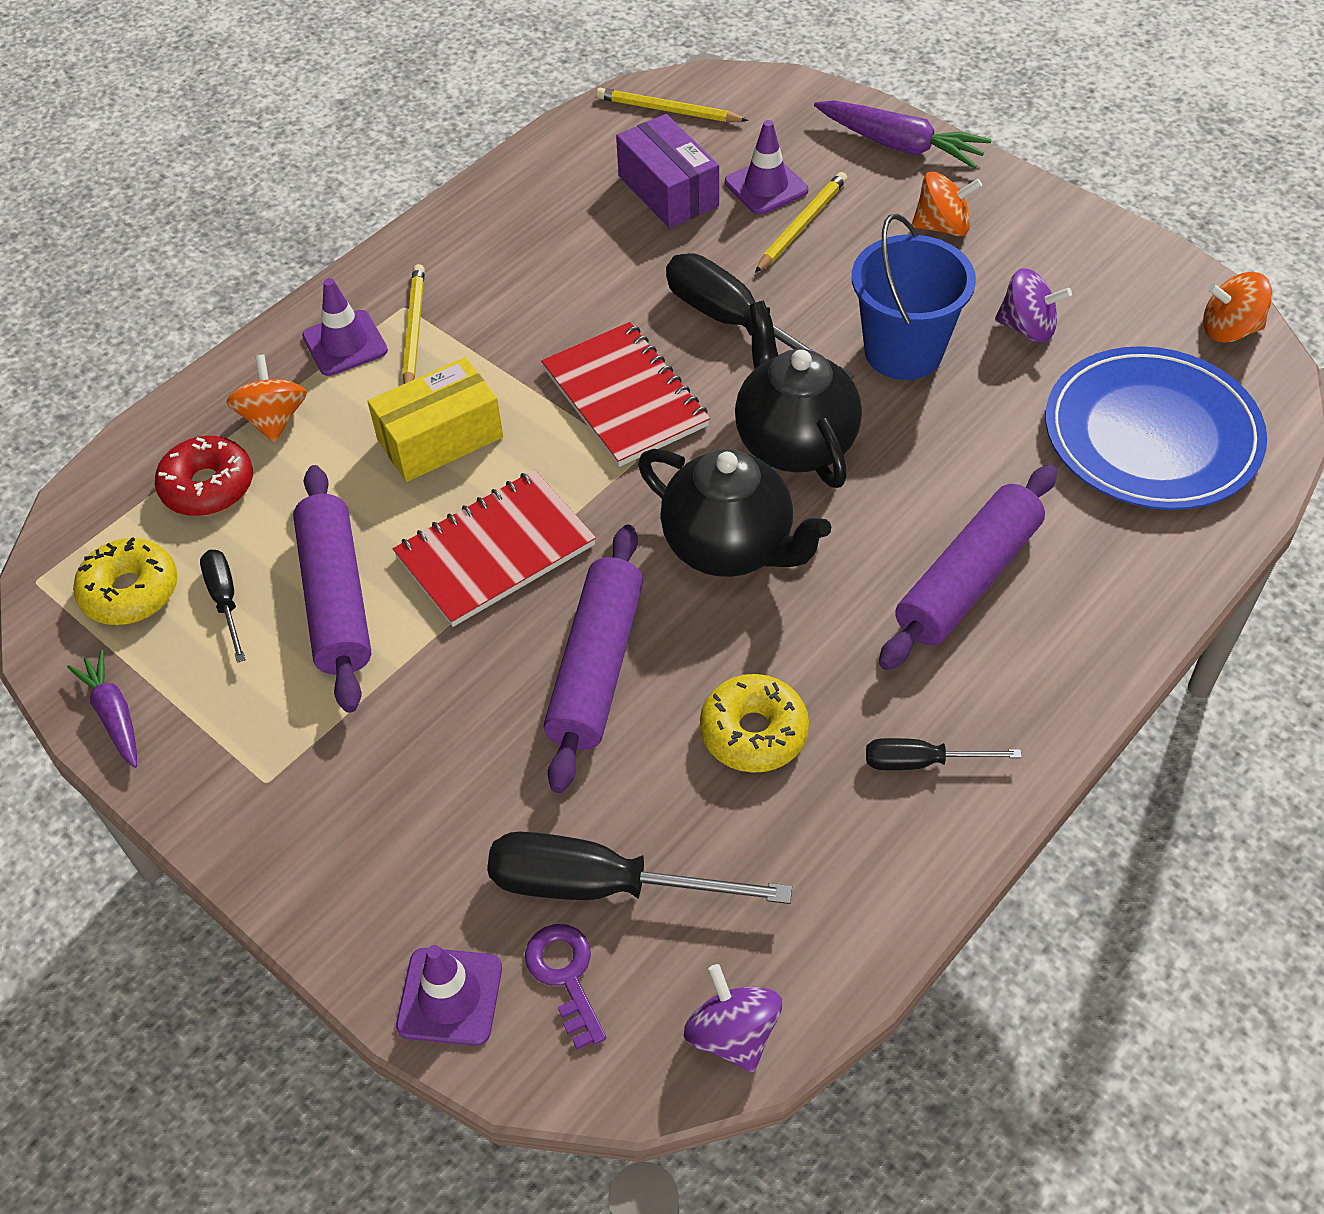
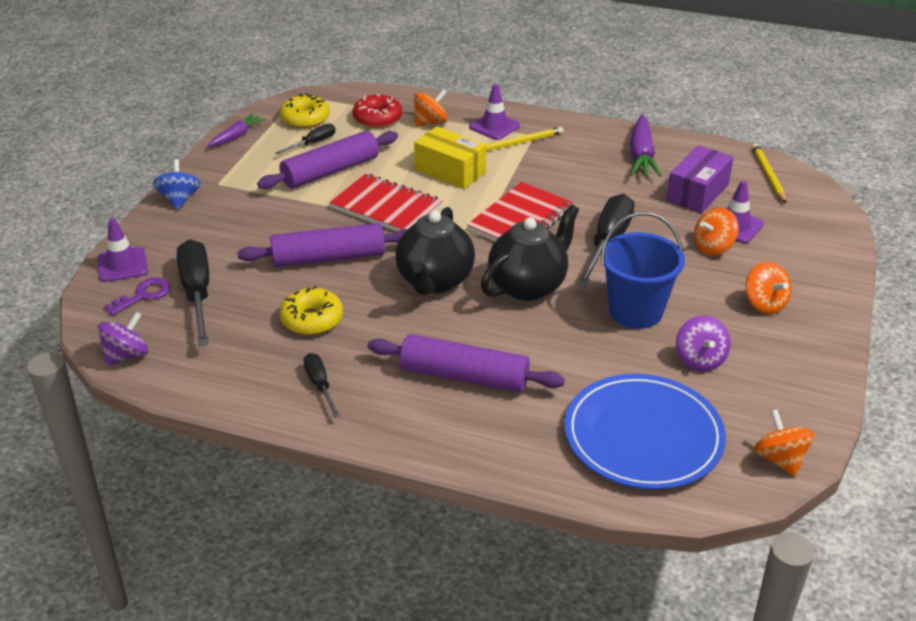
camera: 65 degrees right, 15 degrees down
(280, 857) = (179, 199): none -> blue spinning top
(801, 225) = (713, 247): yellow pencil -> orange spinning top
(900, 145) = (827, 270): purple carrot -> purple carrot (641, 155)

